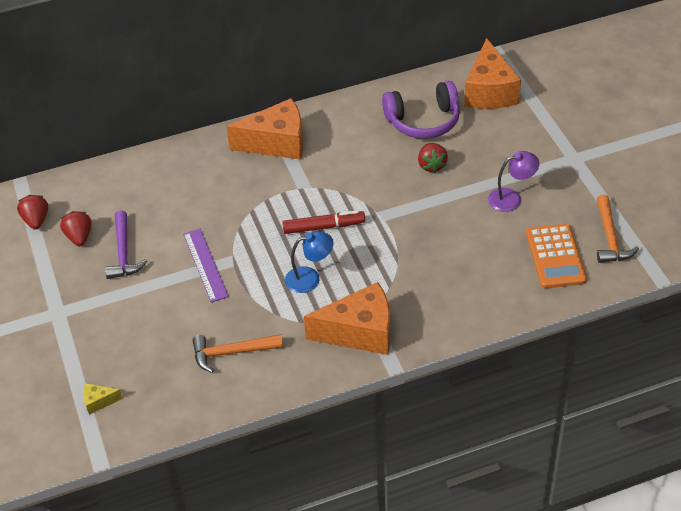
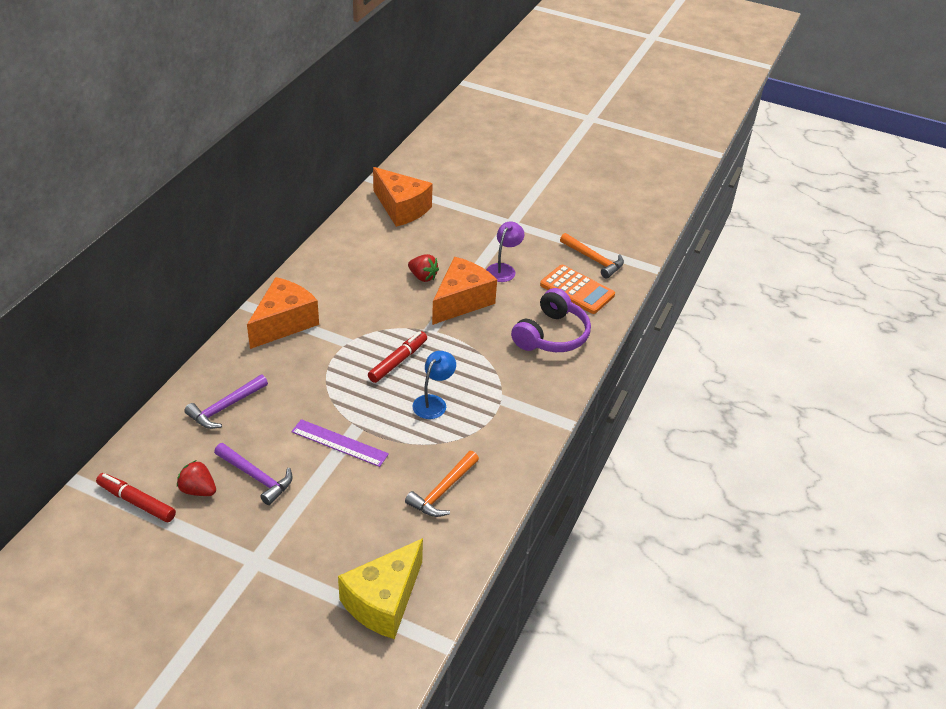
camera: 50 degrees left, 5 degrees down
(36, 220) = (137, 502): red strawberry -> red marker
(99, 402) = (383, 601): yellow cheese -> yellow cheese, size x2.40
(162, 186) = (225, 407): none -> purple hammer
(360, 332) = (516, 416): orange cheese -> orange cheese (461, 301)
(423, 121) = (379, 250): purple headphones -> purple headphones (552, 335)

